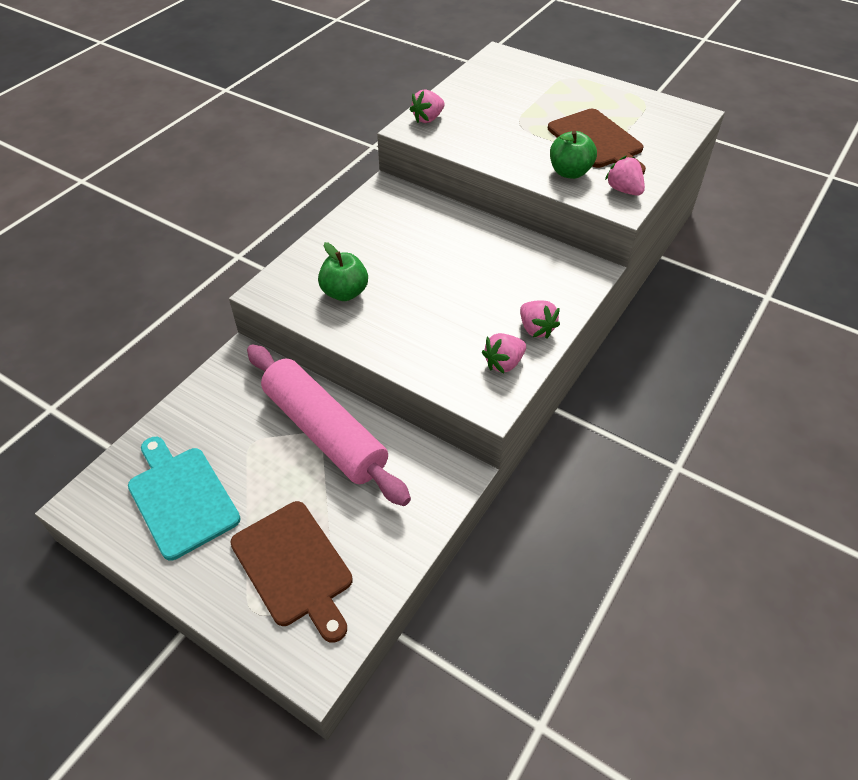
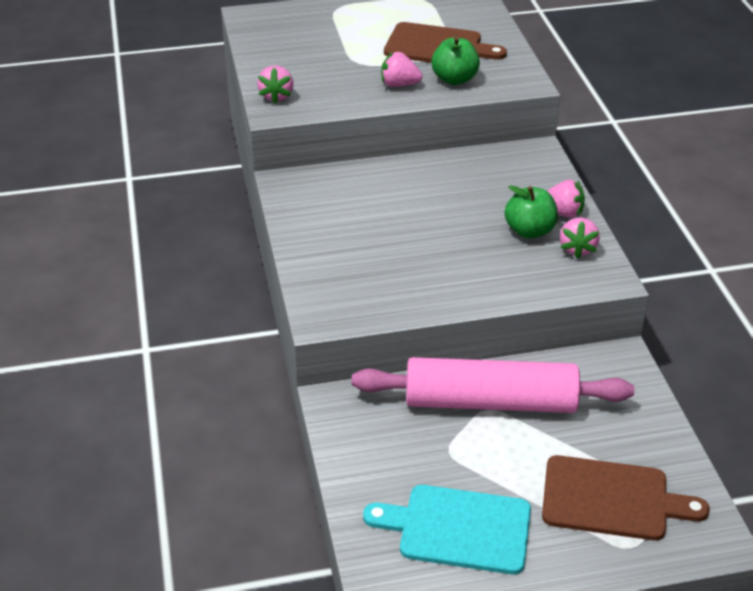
camera: 45 degrees left, 10 degrees down
(344, 292) = (386, 278): green apple -> green apple (529, 231)
(623, 190) = (511, 72): pink strawberry -> pink strawberry (399, 85)

